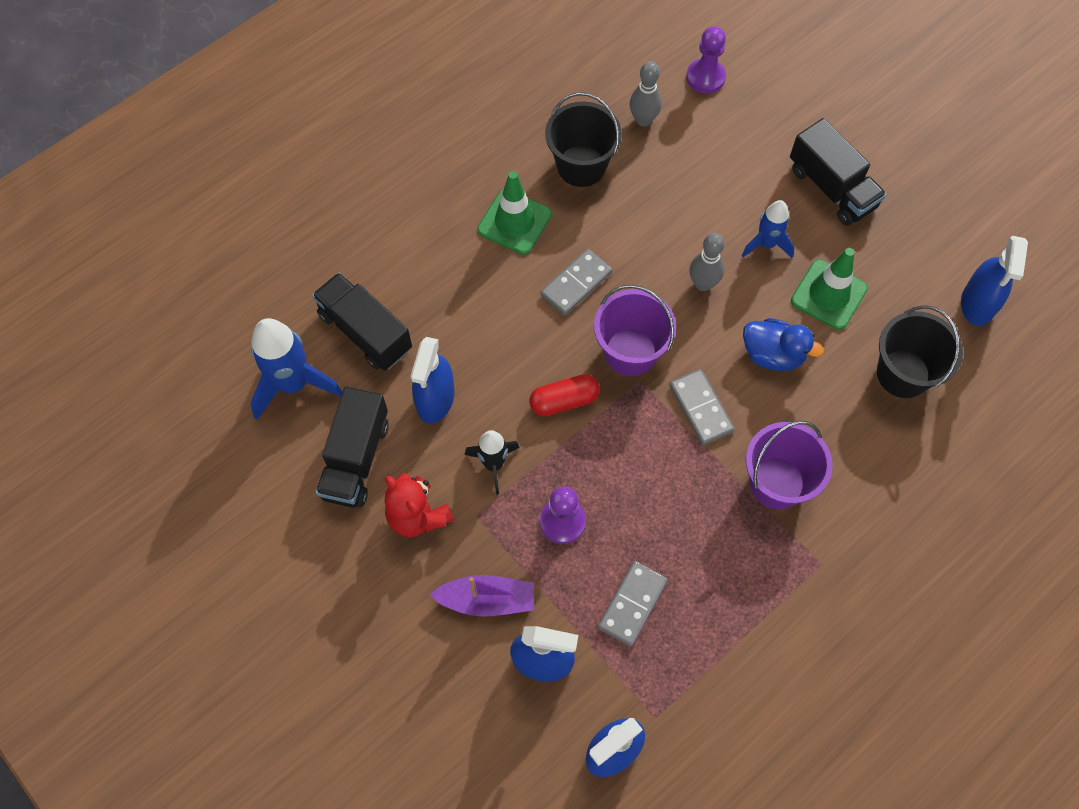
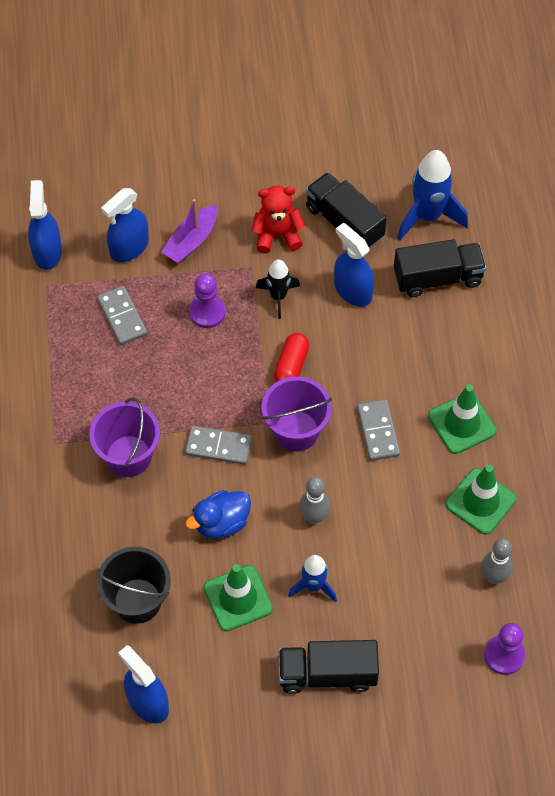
camera: 125 degrees right, 5 degrees down
(581, 166) = (480, 501): black bucket -> green traffic cone

